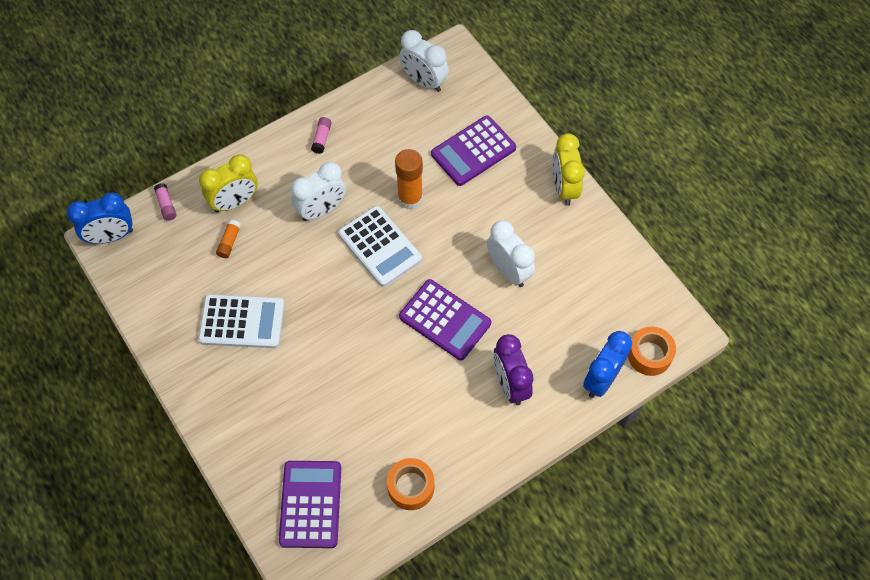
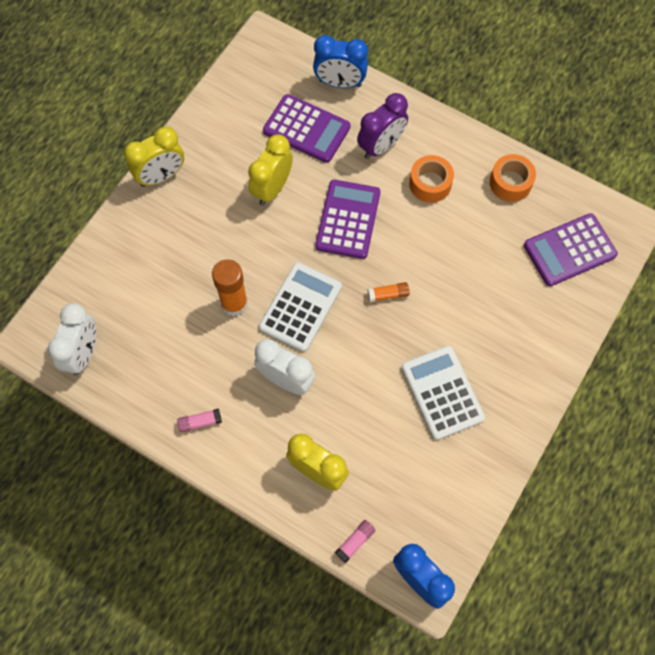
camera: 115 degrees left, 5 degrees up
(229, 242) = (365, 451): orange glue stick -> orange glue stick (388, 295)
(473, 151) = (153, 270): purple calculator -> purple calculator (306, 129)
(508, 270) = (272, 188): white clock -> yellow clock
(649, 355) = (300, 57): orange tape -> orange tape (430, 183)

